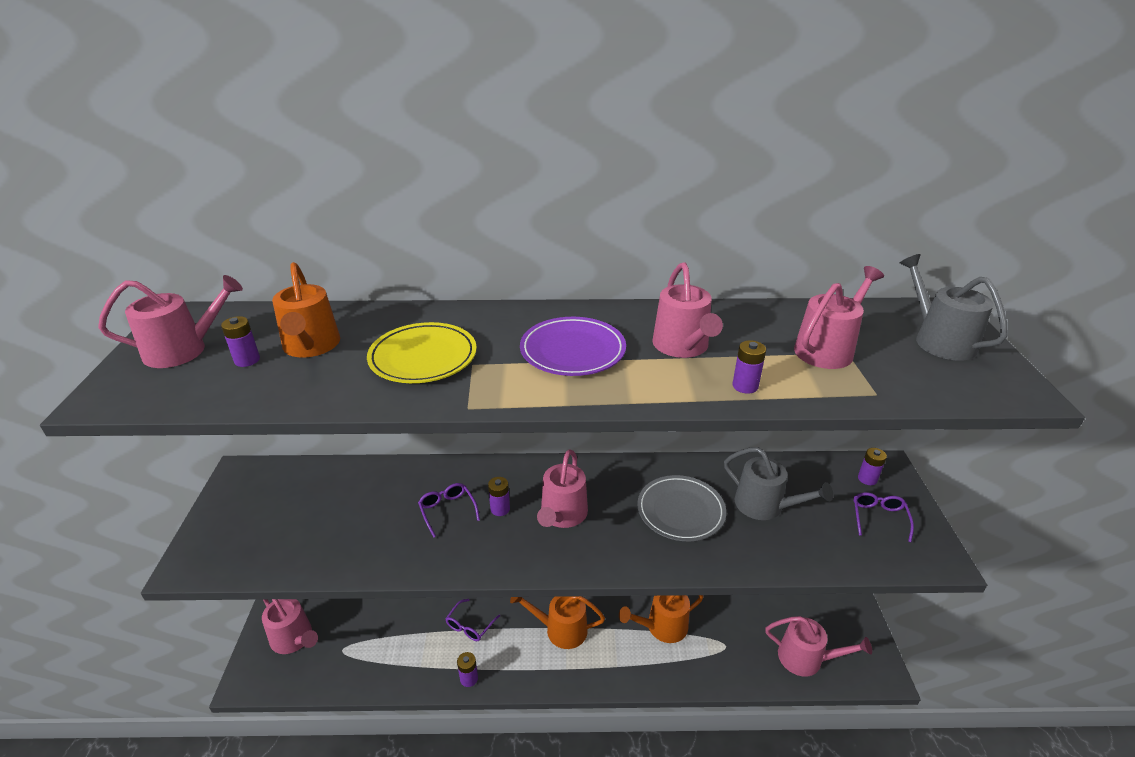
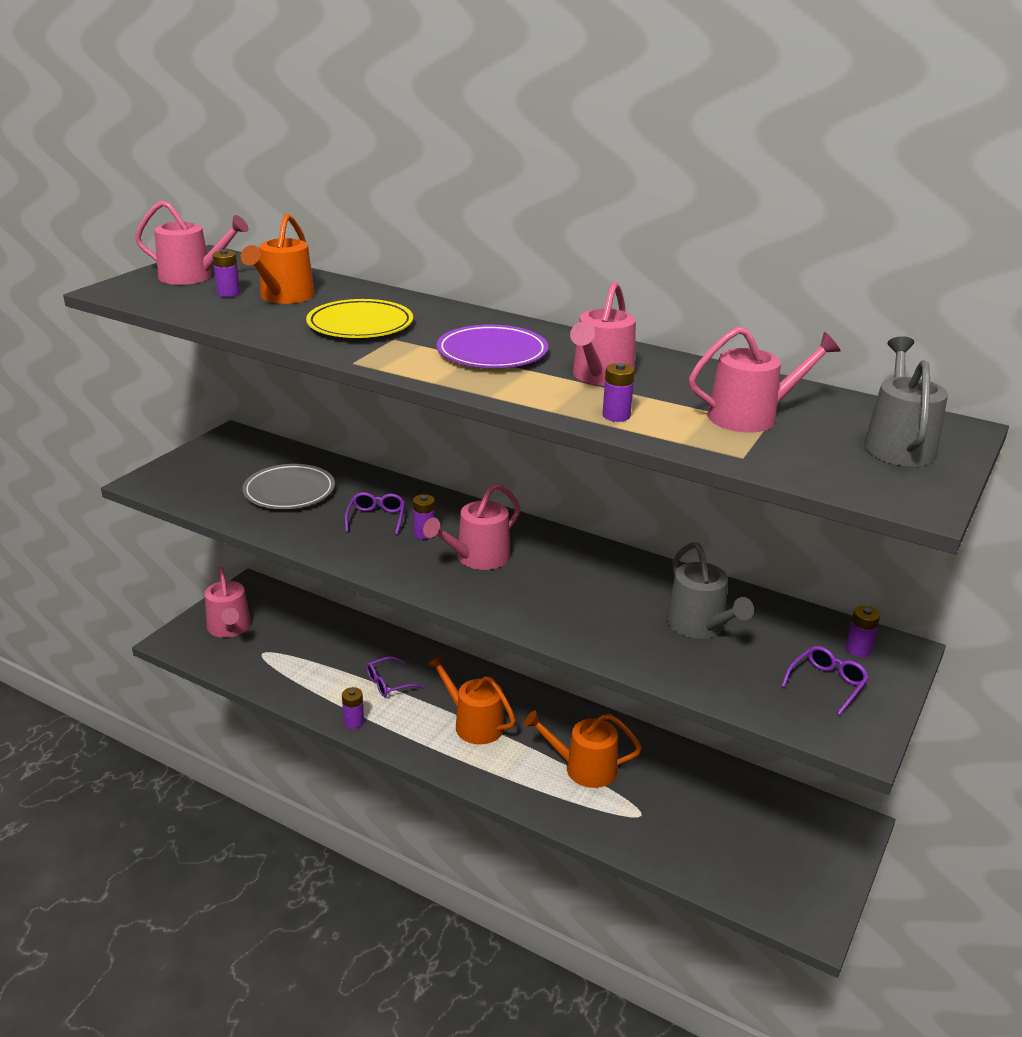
camera: 30 degrees right, 5 degrees down
(680, 511) = (601, 597): grey plate -> grey plate (289, 491)
(805, 658) = (727, 867): pink watering can -> none

